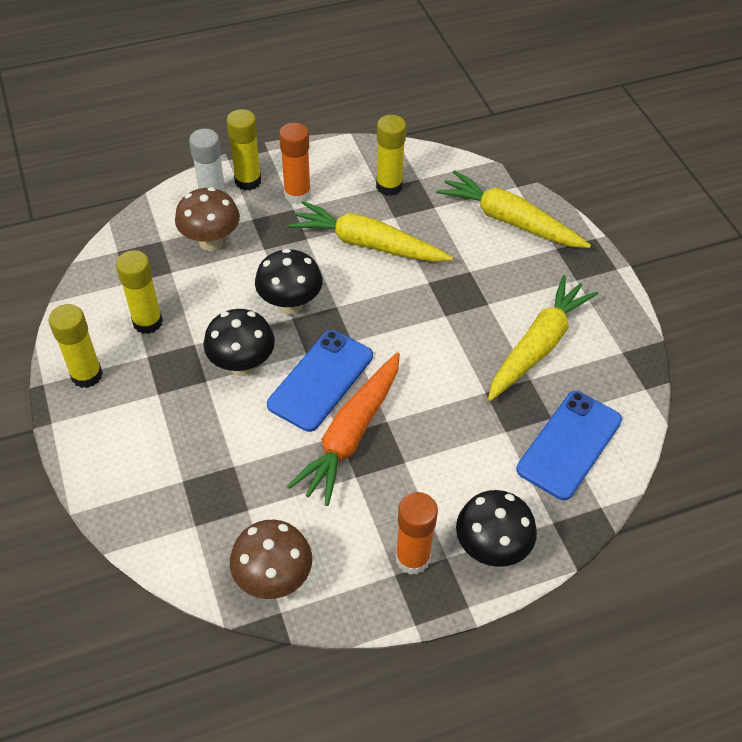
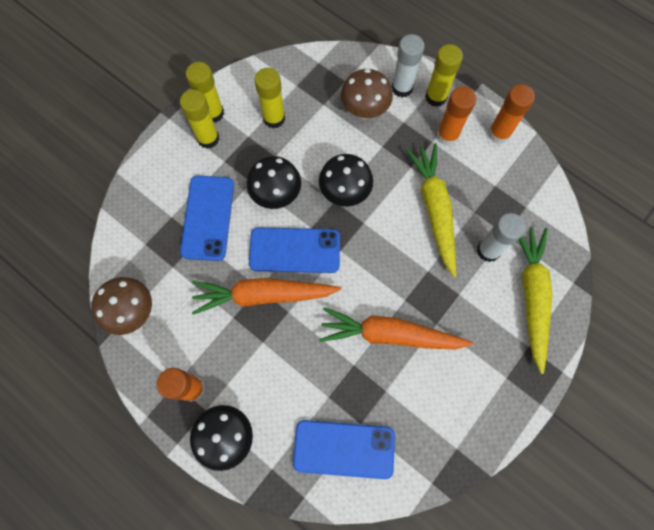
camera: 60 degrees right, 20 degrees up
(215, 443) = (208, 218): none -> blue phone
(328, 158) = (499, 134): none -> orange glue stick
(389, 186) = (502, 191): yellow glue stick -> yellow glue stick (208, 138)
(441, 227) = (488, 250): none -> white glue stick
(473, 345) = (390, 334): none -> orange carrot
(538, 346) = (420, 381): yellow carrot -> none

